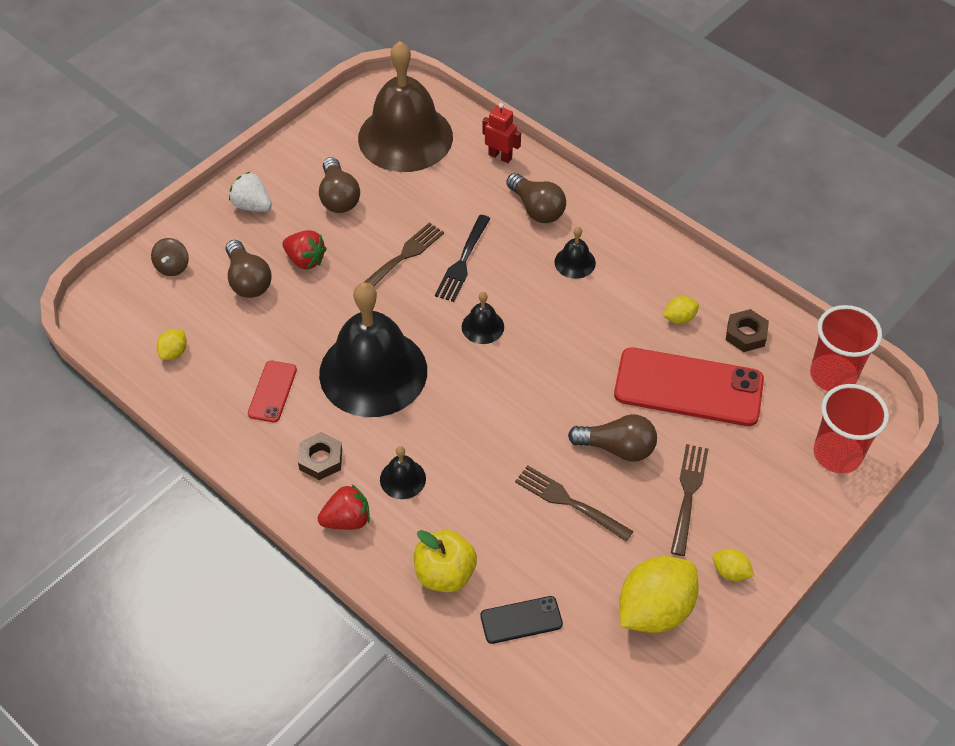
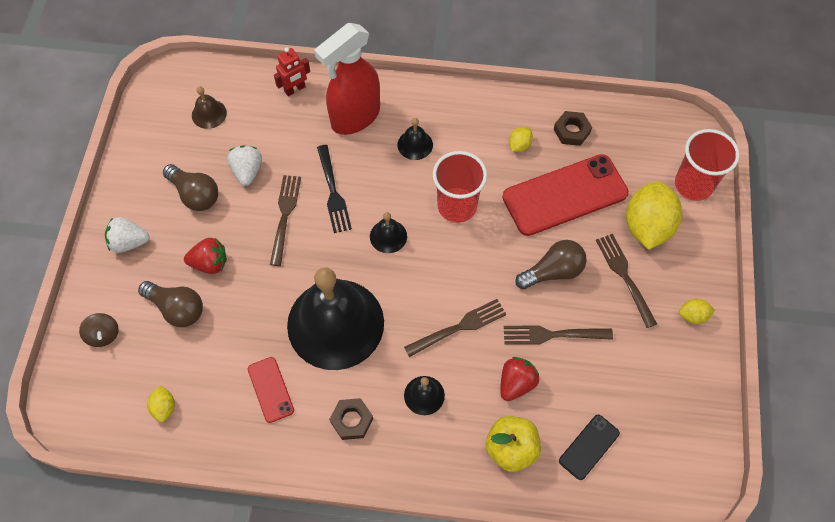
camera: 35 degrees left, 10 degrees up
(347, 520) = (409, 455): red strawberry -> red strawberry (516, 383)
(400, 202) = (247, 171): none -> white strawberry
(405, 137) = (209, 114): brown bell -> brown bell, size x0.40
(484, 442) = (459, 327): none -> brown fork
(500, 156) = (295, 89): red robot -> red robot turned 150 degrees clockwise
(536, 209) = (355, 117): brown light bulb -> red spray bottle
(654, 610) = (667, 377): yellow lemon -> yellow lemon (647, 226)
(833, 375) = (648, 128): red cup -> red cup (457, 206)

